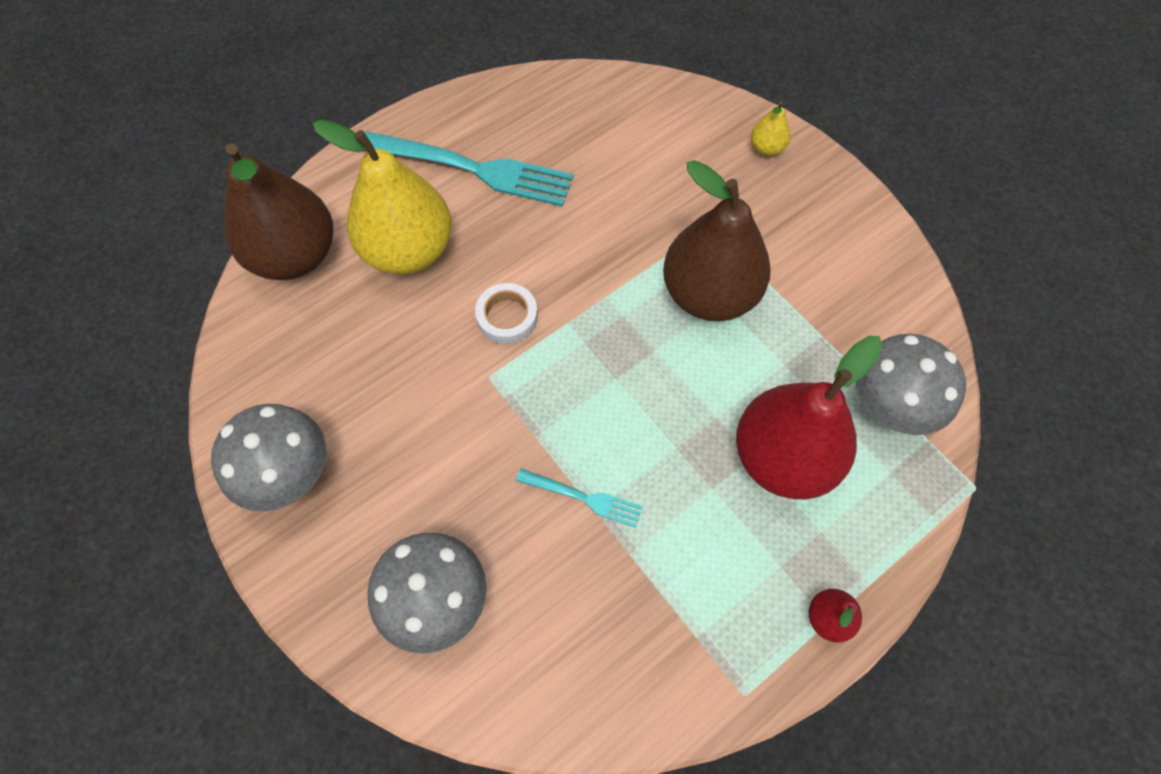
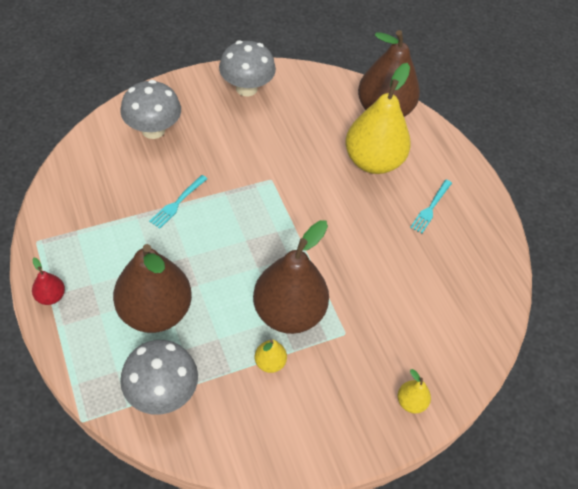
camera: 100 degrees right, 10 degrees down
(474, 169) = (431, 208): turquoise fork -> turquoise fork, size x0.48
(507, 317) = (309, 197): white tape -> none
(783, 458) = (155, 311): red pear -> brown pear
(788, 297) = (270, 362): none -> yellow pear

